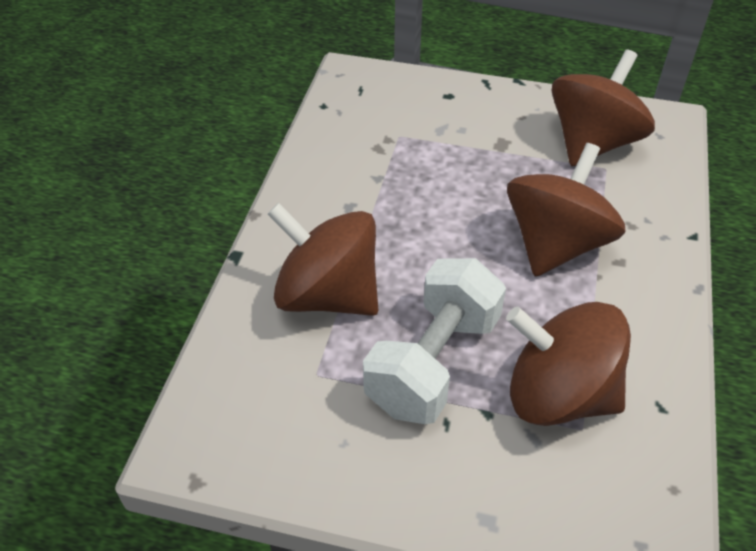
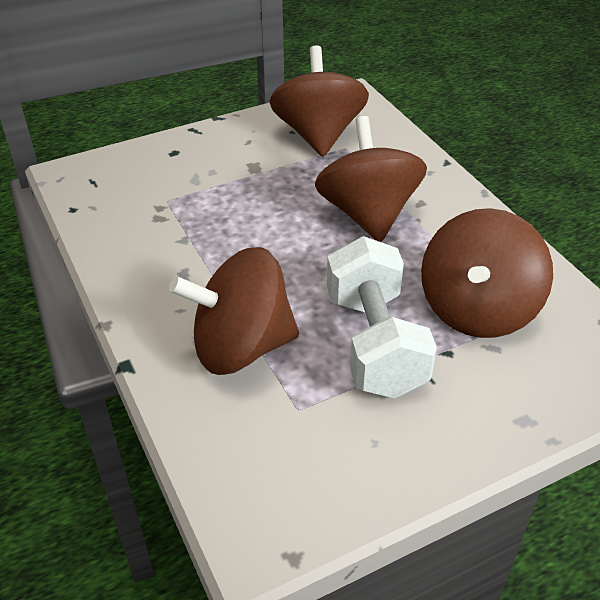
camera: 40 degrees left, 5 degrees down
(558, 394) = (477, 309): brown spinning top -> brown spinning top turned 45 degrees counterclockwise

